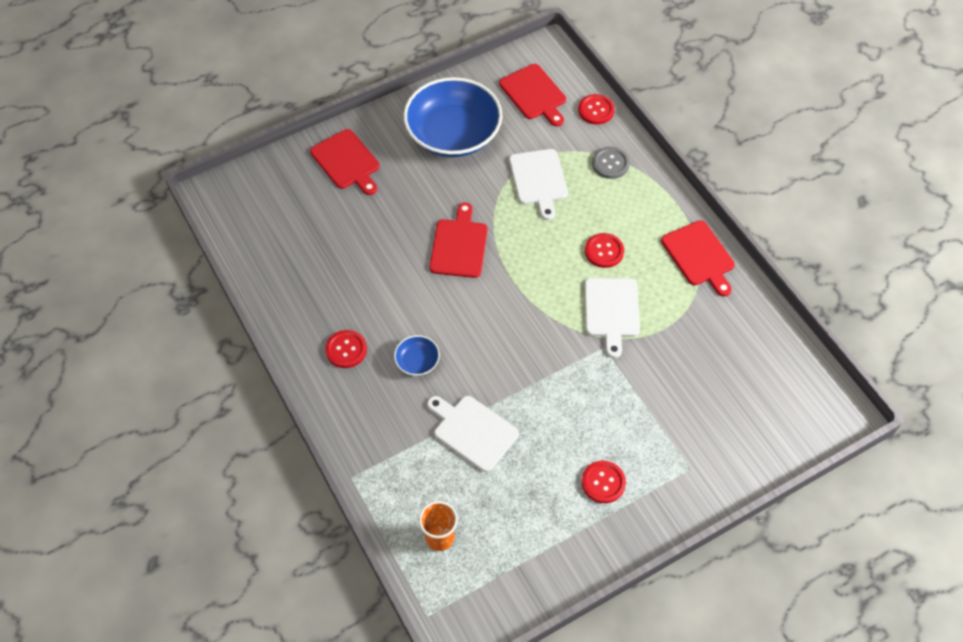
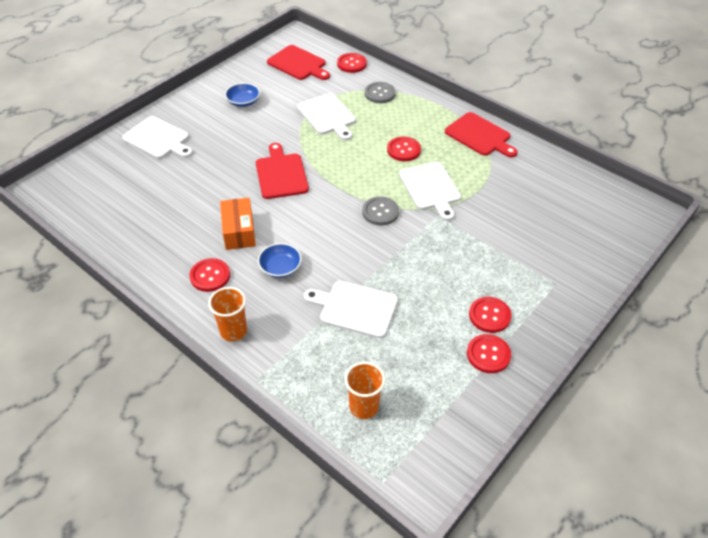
camera: 20 degrees left, 10 degrees down
(347, 161) = (158, 139): red cutting board -> white cutting board
(348, 419) = (233, 331): none -> orange cup
(391, 305) = (239, 231): none -> orange box
(453, 134) = (243, 101): blue bowl -> blue bowl, size x0.41
(544, 325) = (380, 212): none -> grey button
(582, 524) = (488, 354): none -> red button

